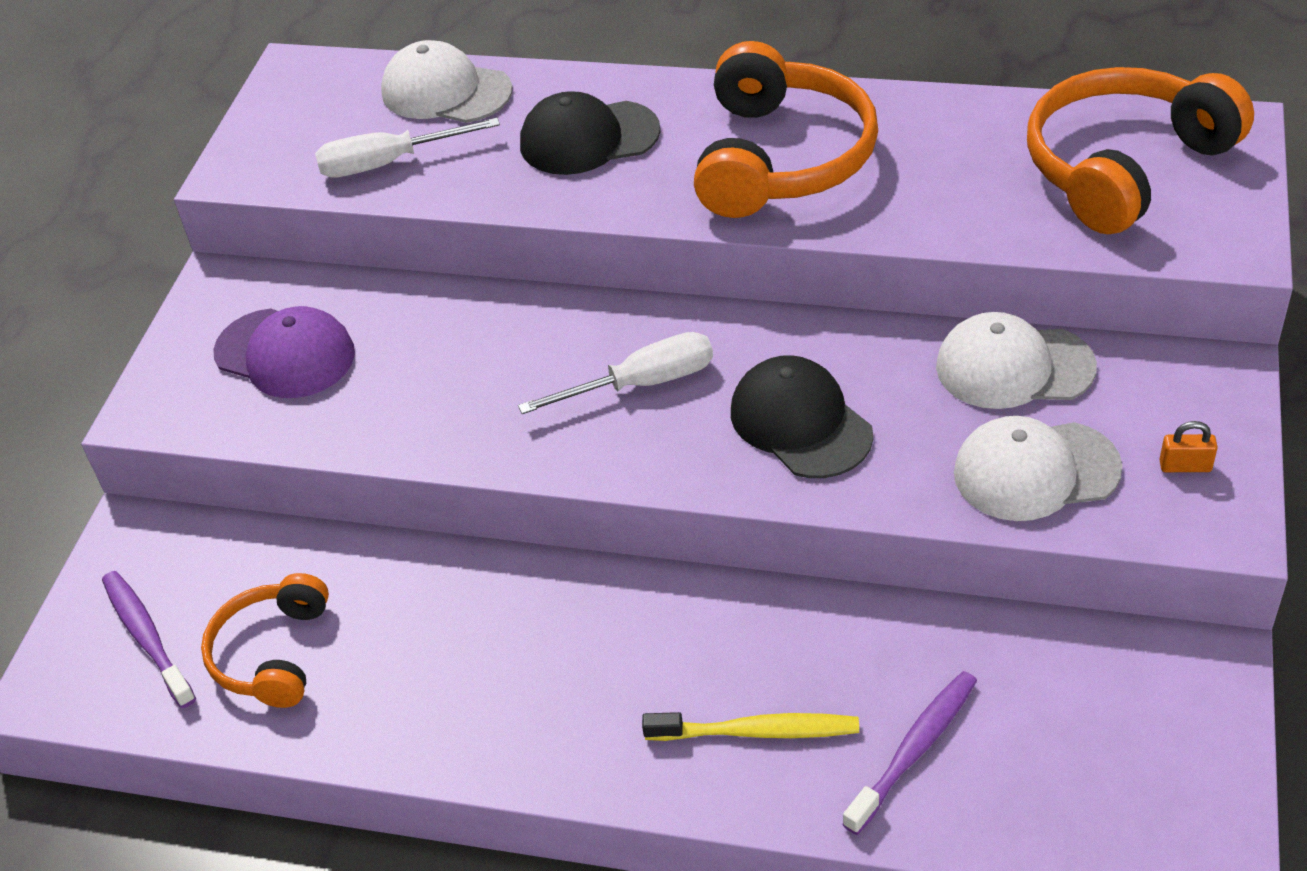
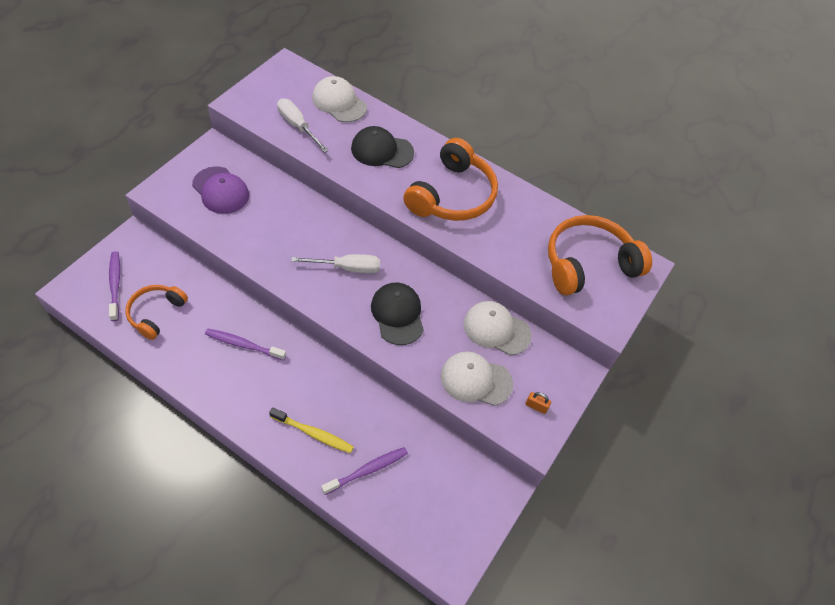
camera: 10 degrees right, 10 degrees up
(389, 163) = (297, 126): white screwdriver -> white screwdriver turned 45 degrees clockwise
(500, 631) = (243, 345): none -> purple toothbrush

